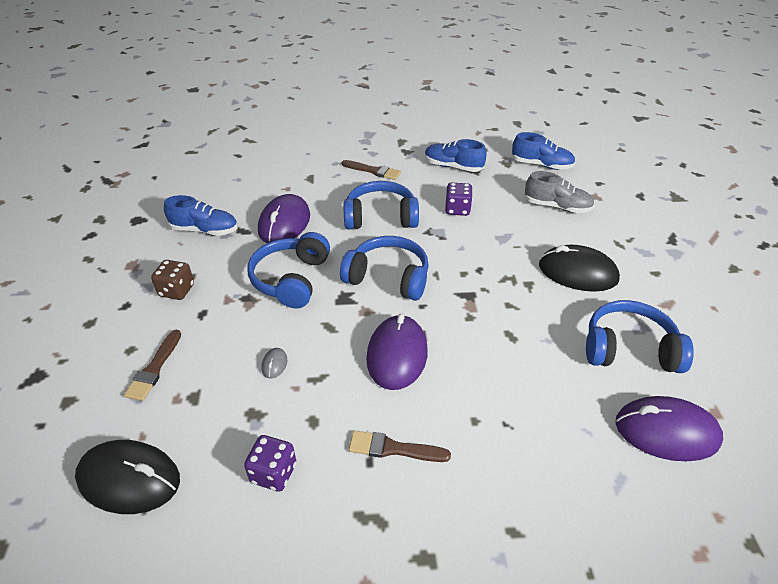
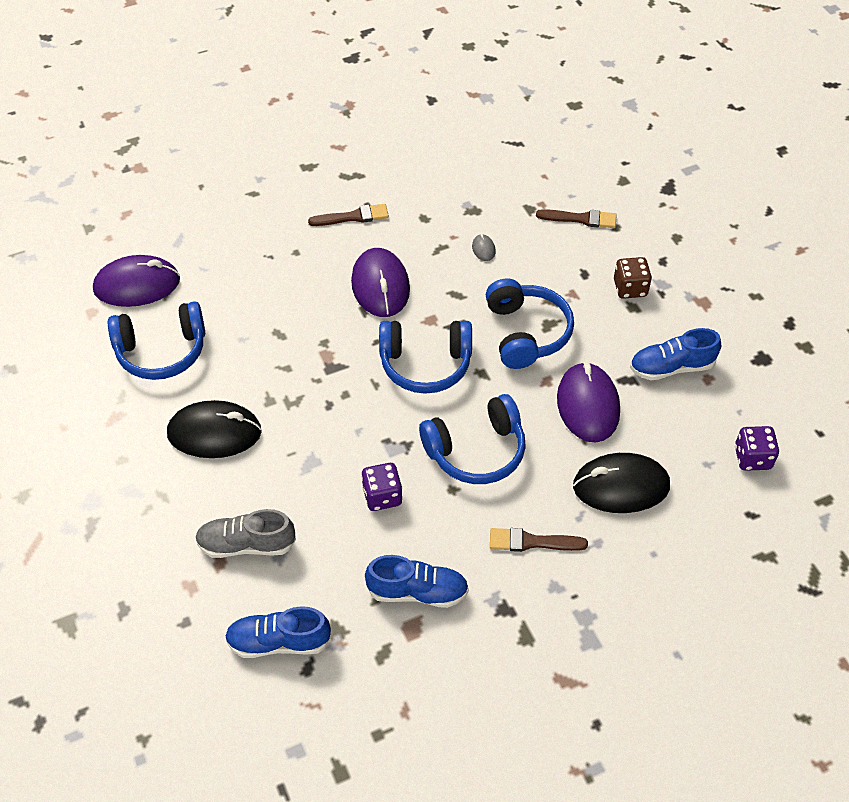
camera: 160 degrees right, 10 degrees up
(129, 479) = (528, 152): black mouse -> black mouse (621, 486)
(154, 368) = (580, 219): brown brush -> brown brush turned 105 degrees clockwise
(273, 473) = (432, 181): purple dice -> purple dice (752, 458)

